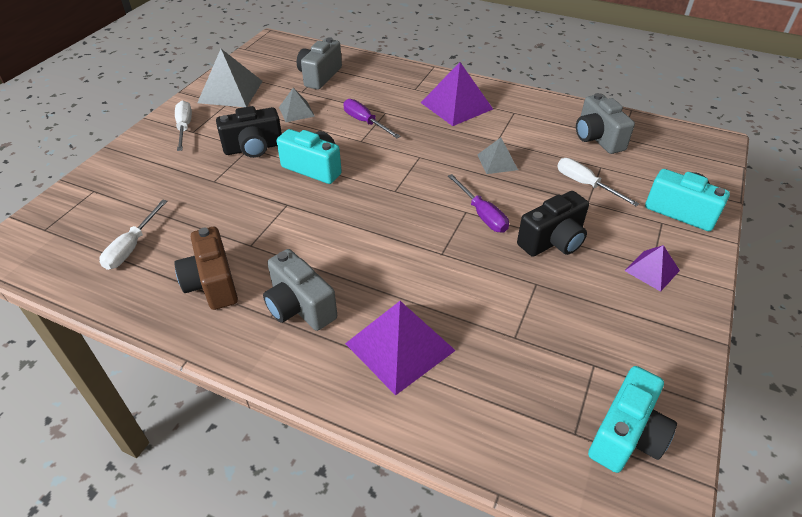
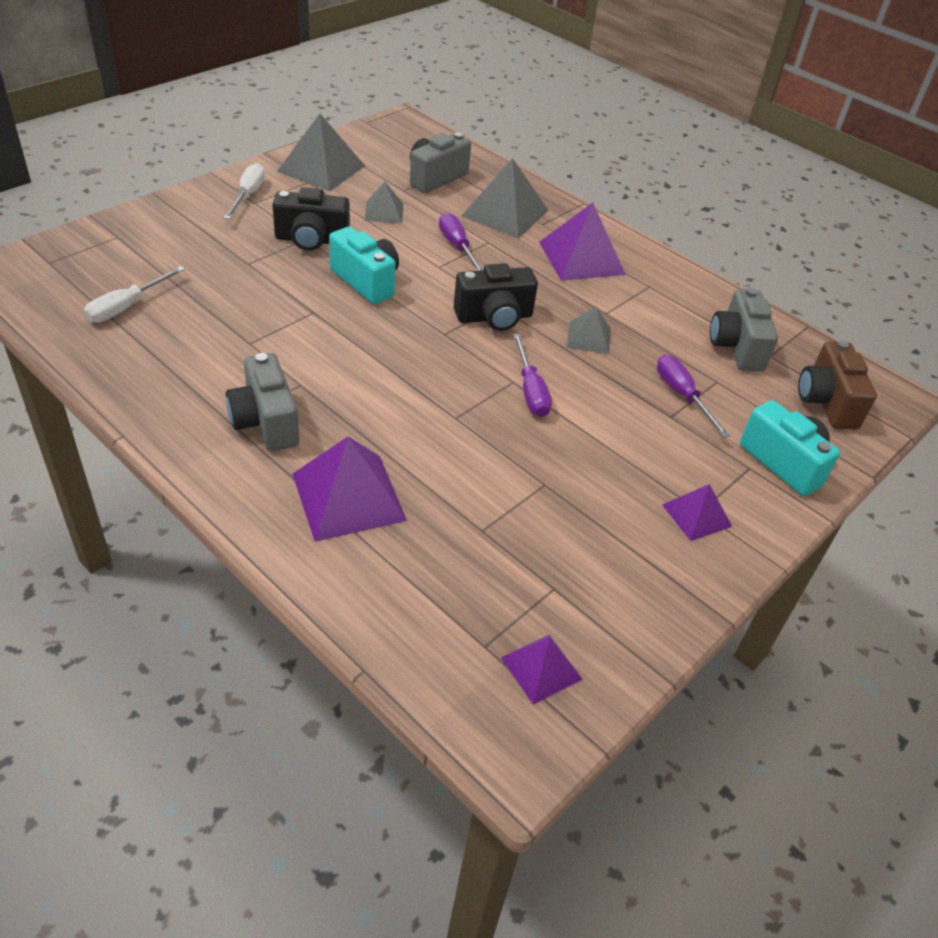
camera: 15 degrees right, 0 degrees up
(212, 283) = (188, 370): brown camera -> brown camera (826, 402)
(384, 88) = (505, 213): none -> grey pyramid
(553, 241) = (596, 445): black camera -> black camera (494, 317)
(585, 184) = (682, 395): white screwdriver -> purple screwdriver
(626, 435) = (541, 668): turquoise camera -> purple pyramid

